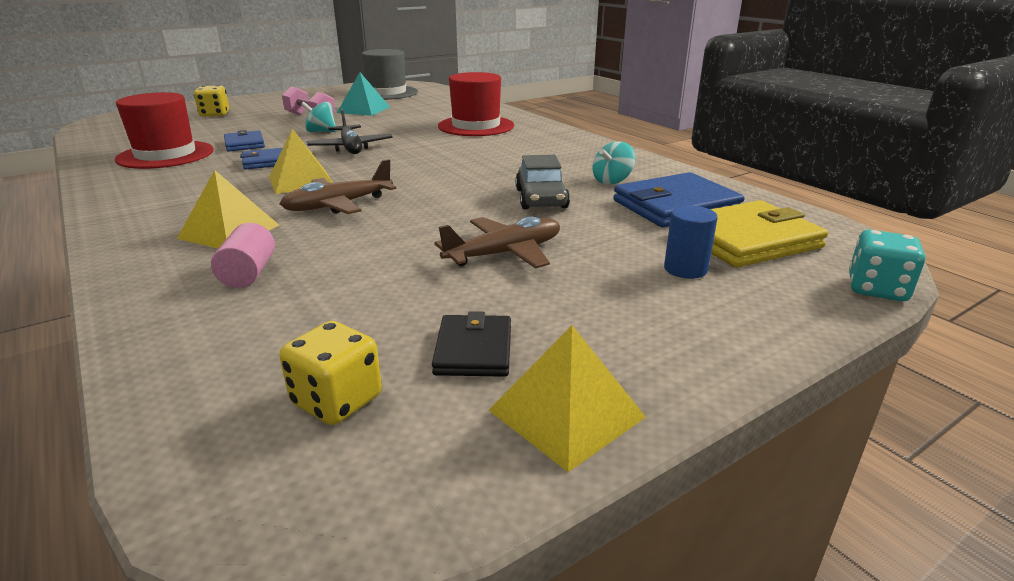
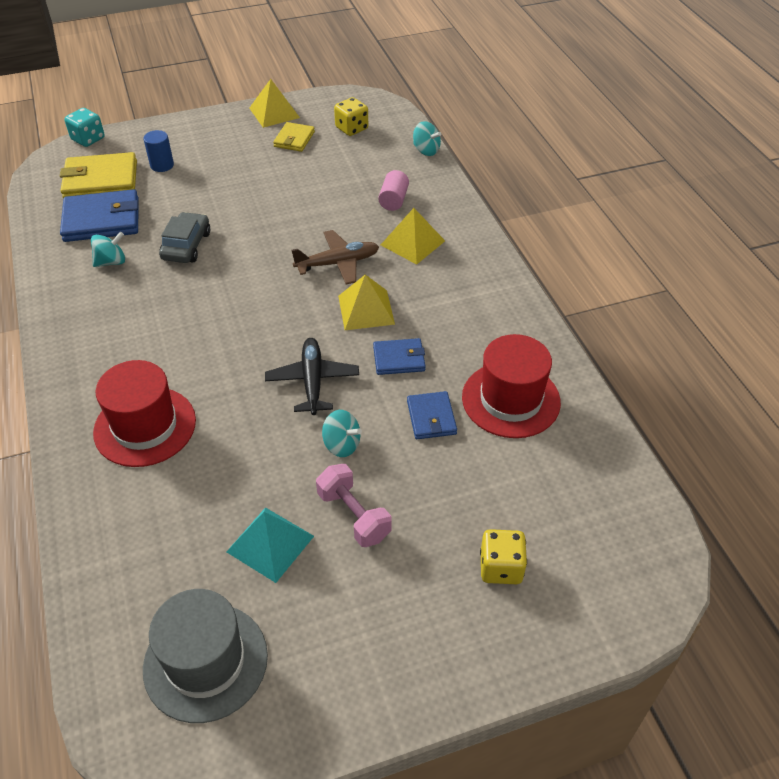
camera: 165 degrees left, 20 degrees up
(145, 371) = (426, 150): none -> turquoise spinning top
(473, 350) = (294, 139): black wallet -> yellow wallet
(505, 253) = (248, 192): brown plane -> none

